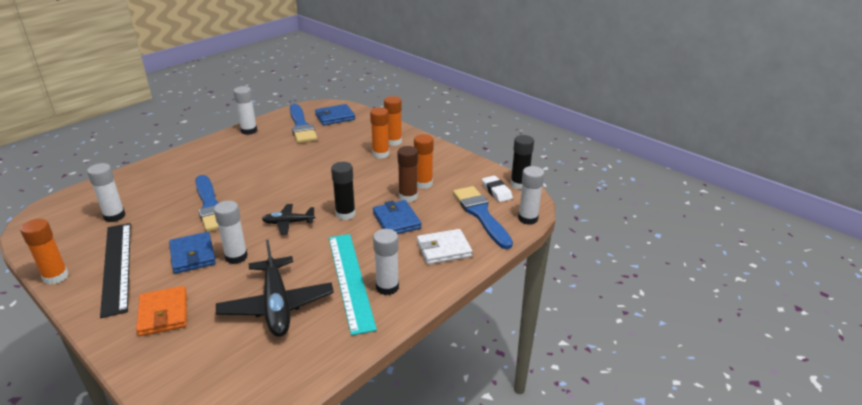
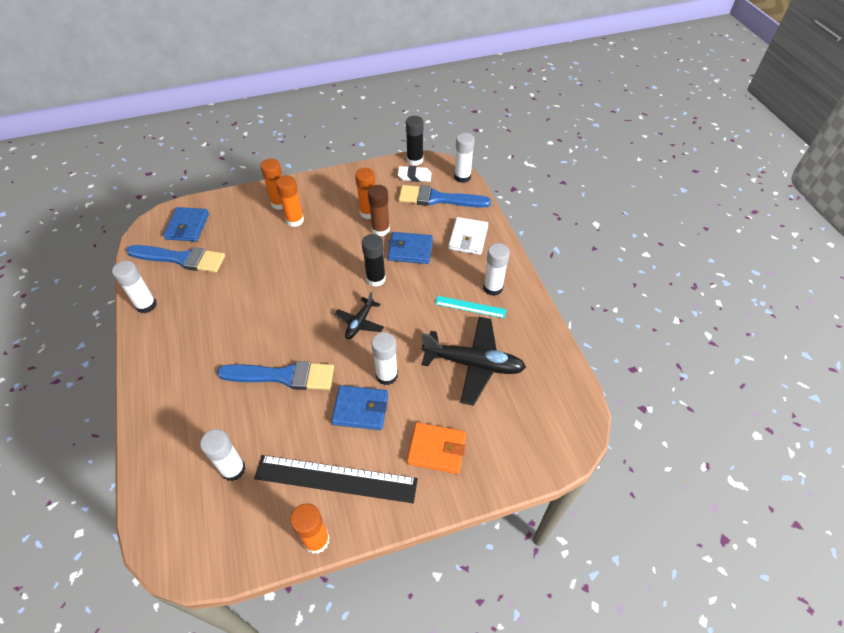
camera: 60 degrees left, 20 degrees up
(350, 280) = (470, 307): turquoise ruler -> turquoise ruler, size x0.54

